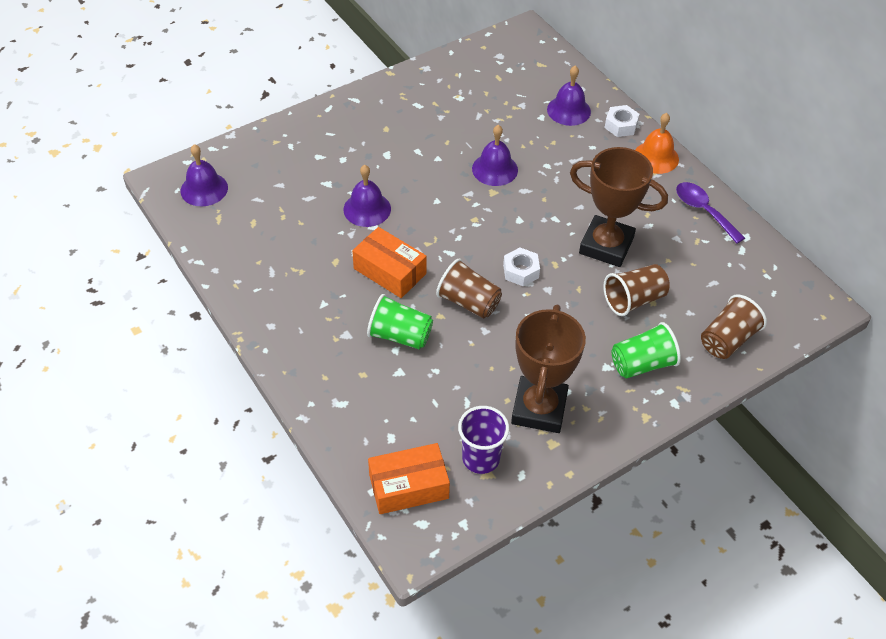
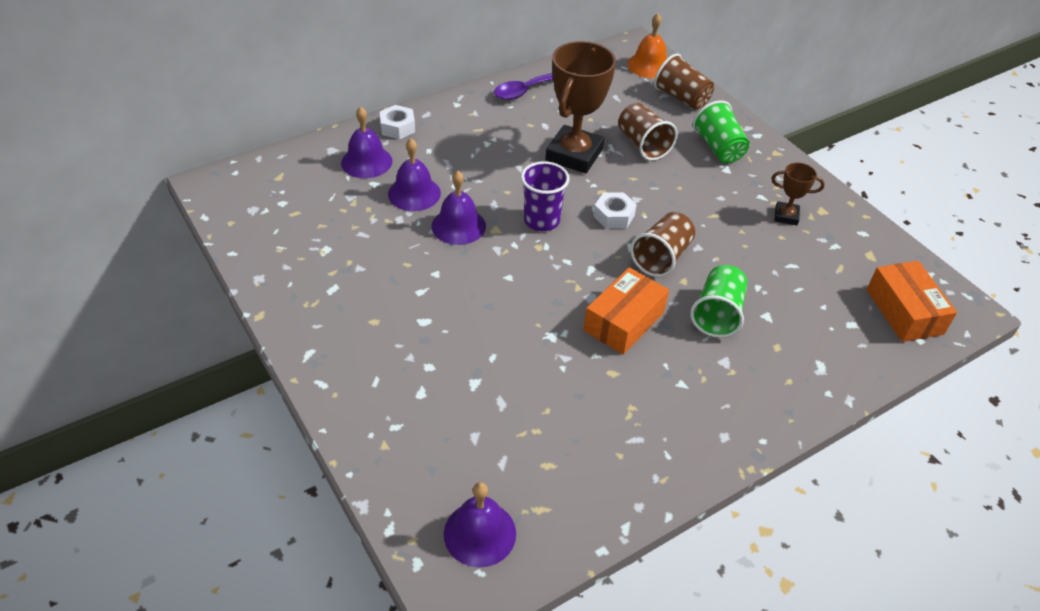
camera: 90 degrees left, 5 degrees down
(367, 209) = (522, 341): purple bell -> purple bell (414, 193)
(481, 458) = (854, 259): purple cup -> purple cup (541, 221)
(539, 409) = (786, 216): brown trophy -> brown trophy, size x0.48
(656, 157) = (449, 110): orange bell -> orange bell (649, 65)

